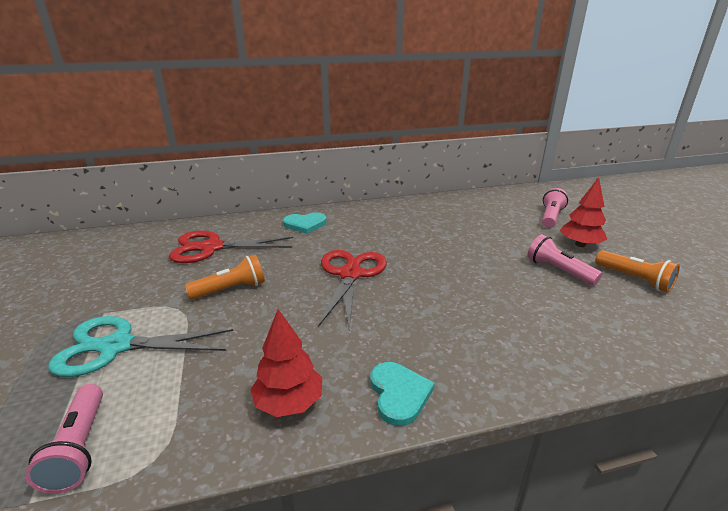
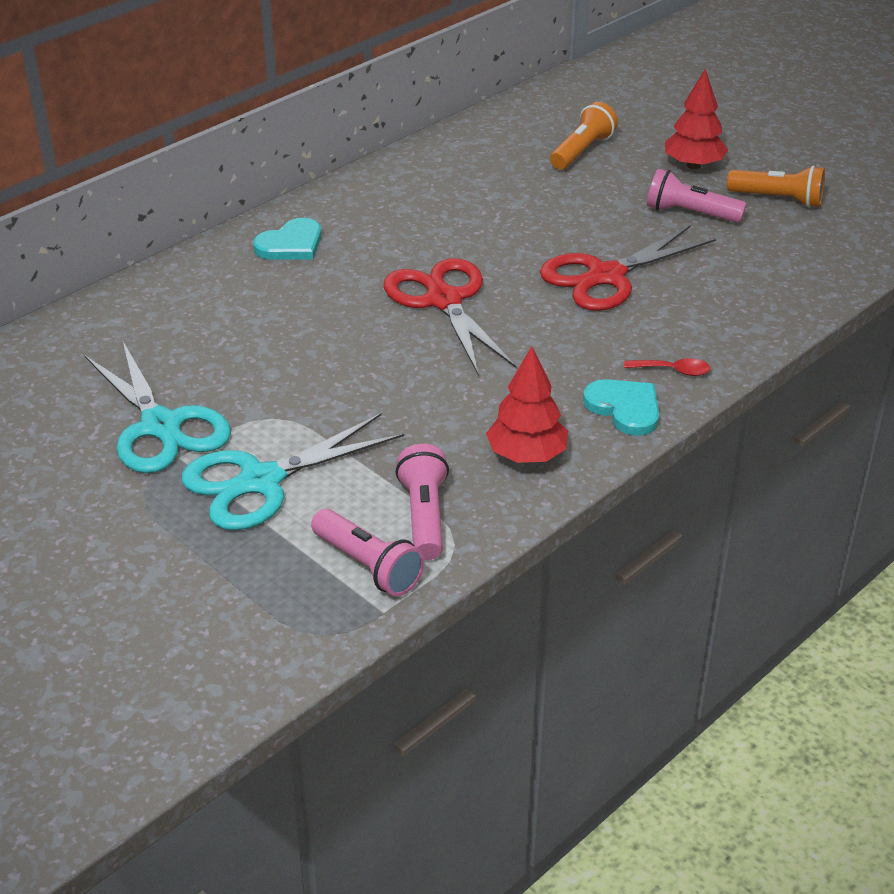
camera: 30 degrees left, 10 degrees up
(122, 292) = (161, 426): none -> turquoise scissors
(211, 248) = (196, 326): red scissors -> red scissors (606, 276)
(231, 289) = (309, 372): orange flashlight -> orange flashlight (582, 151)
(464, 377) = (673, 371): none -> red spoon
(550, 217) = (631, 128): pink flashlight -> pink flashlight (424, 516)

